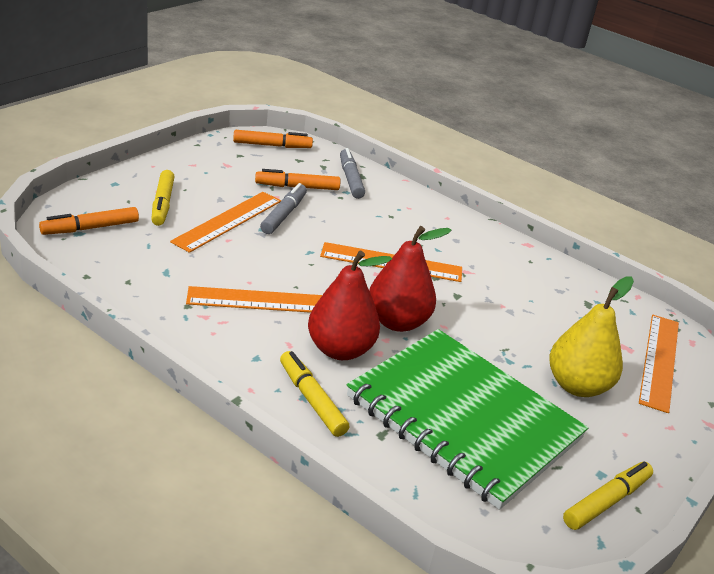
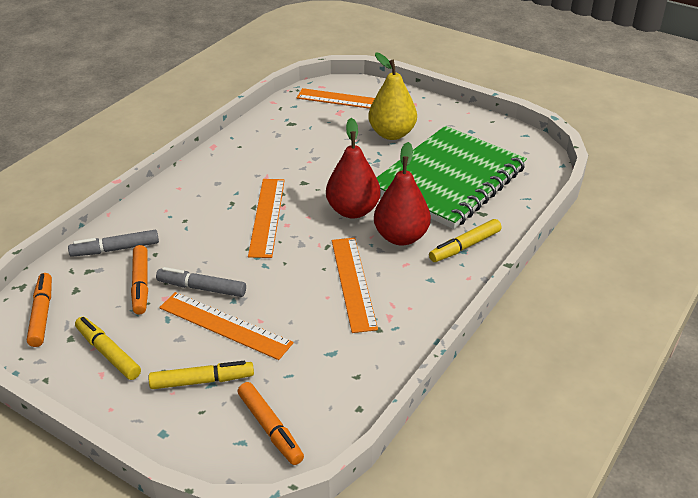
camera: 90 degrees left, 5 degrees up
(606, 501) = (493, 131): yellow marker -> yellow marker (108, 353)

